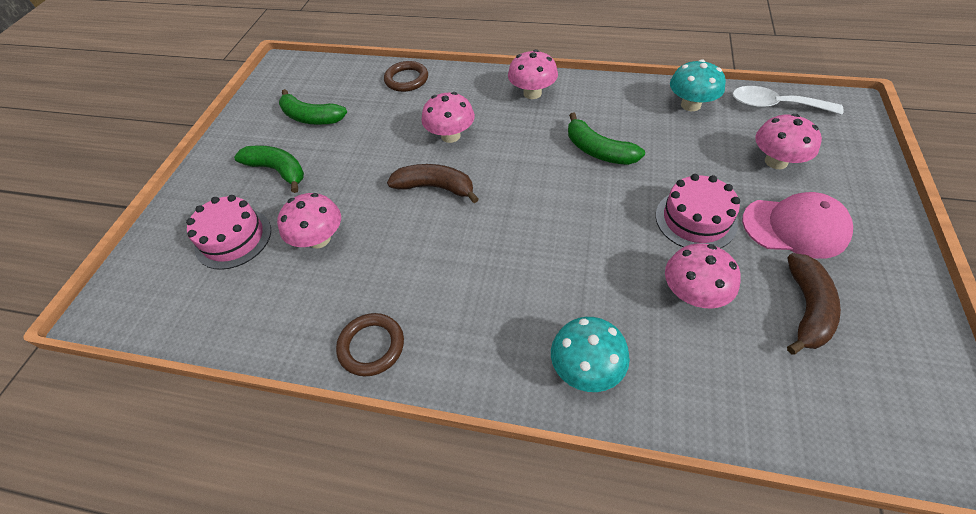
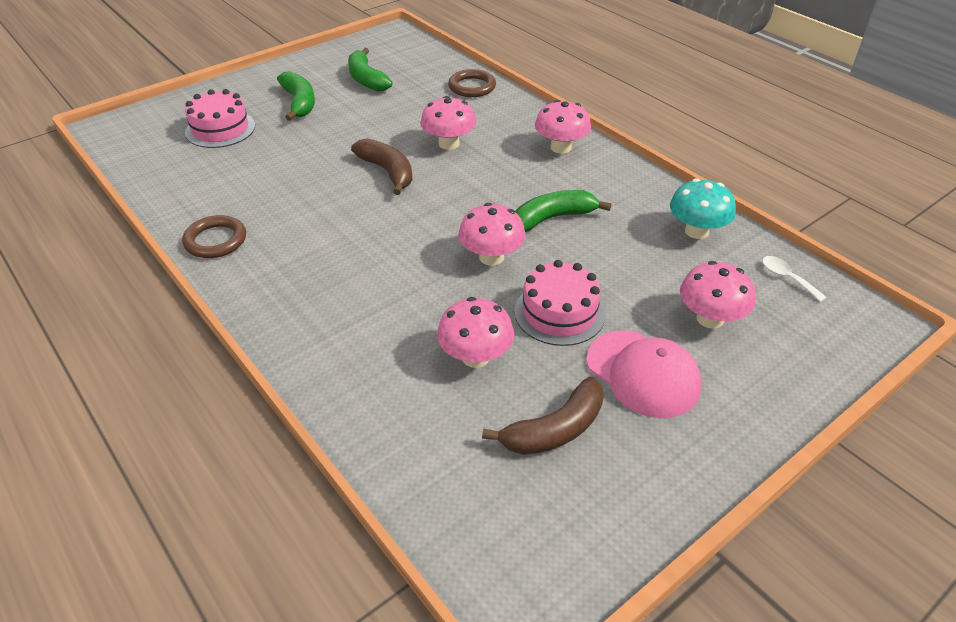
camera: 35 degrees right, 10 degrees down
(319, 239) = (268, 159): pink mushroom -> pink mushroom (491, 257)
(586, 368) = (326, 345): turquoise mushroom -> none
(598, 151) = (553, 218): green banana -> green banana turned 75 degrees clockwise
(775, 106) = (787, 278): white spoon -> white spoon, size x0.55

